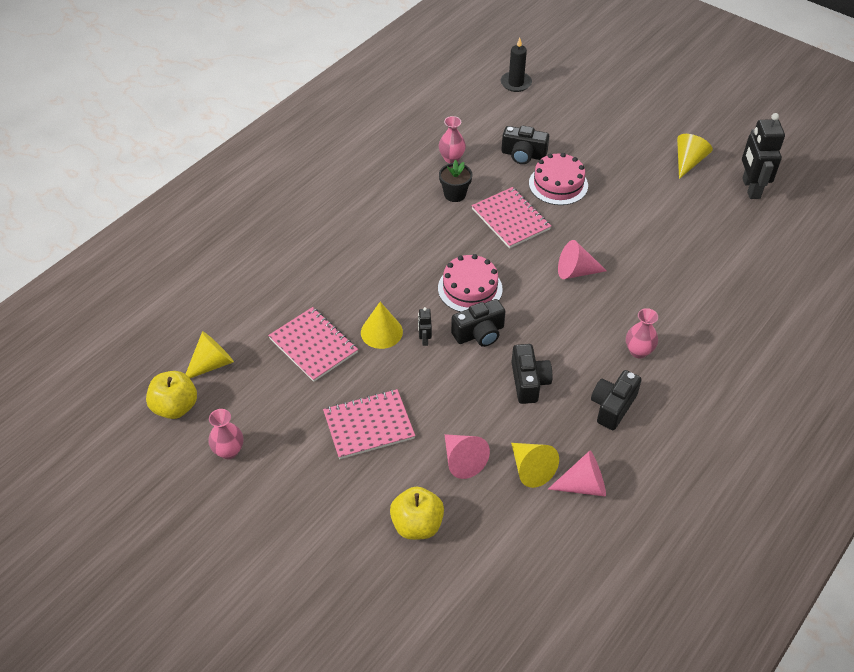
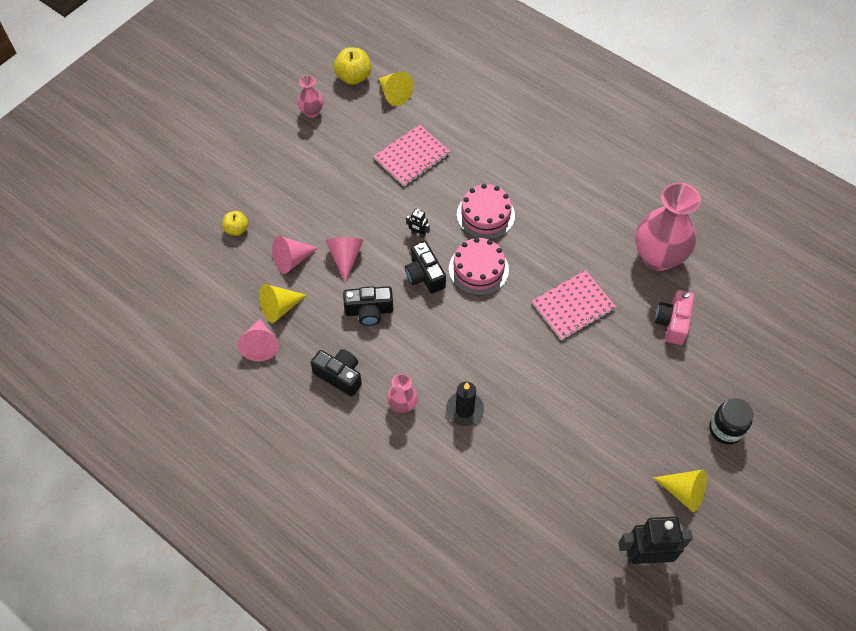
camera: 90 degrees right, 10 degrees up
(369, 425) = (330, 197): pink notebook -> none
(381, 332) = (426, 203): yellow cone -> none
(417, 525) = (237, 229): yellow apple -> yellow apple, size x0.63
(424, 339) = (418, 234): black robot -> black robot turned 150 degrees counterclockwise
(451, 158) = (658, 257): pink vase -> pink vase, size x2.07
(455, 194) = (604, 259): black flower pot -> none
(516, 83) = (796, 321): black candle -> black candle (464, 410)
(523, 155) = (672, 322): black camera -> pink camera
(558, 184) = (629, 353): pink cake -> pink cake (485, 215)
(576, 271) = (503, 359): pink cone -> pink cone (345, 257)
(625, 133) = (725, 429): none -> black jar

